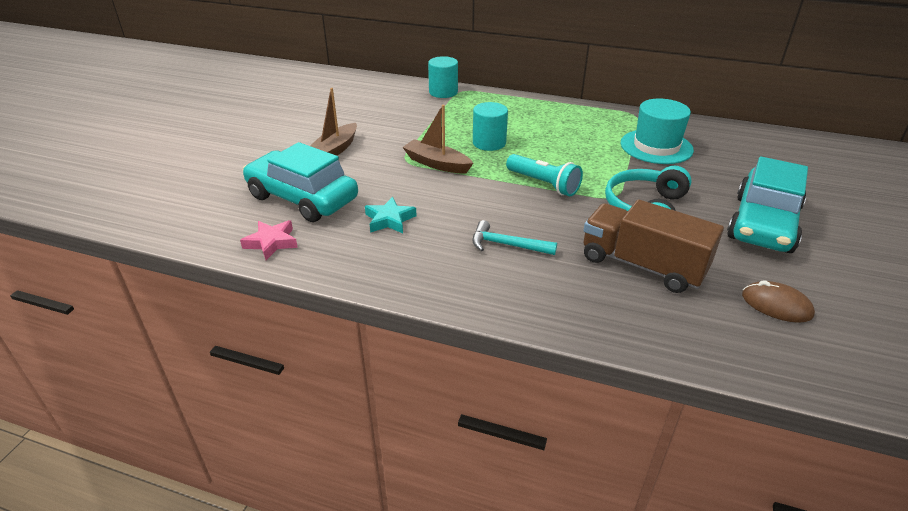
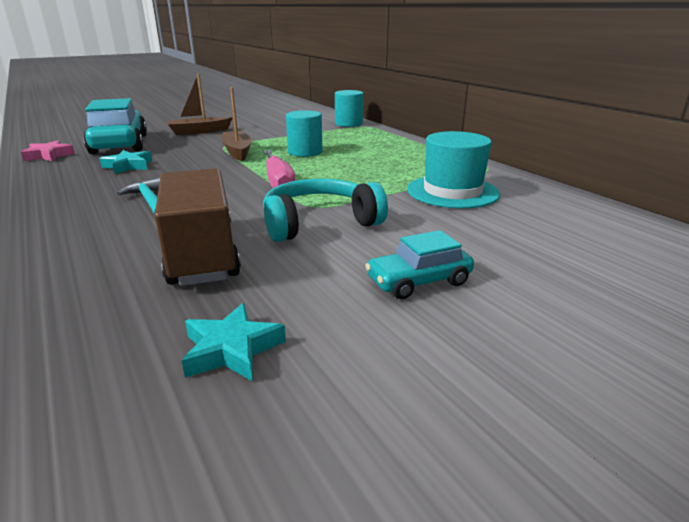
camera: 40 degrees right, 10 degrees down
(544, 184) = (278, 182): turquoise flashlight -> pink screwdriver
(763, 224) = (418, 281): turquoise car -> turquoise car, size x0.53
(776, 305) = (232, 349): brown mouse -> turquoise star

